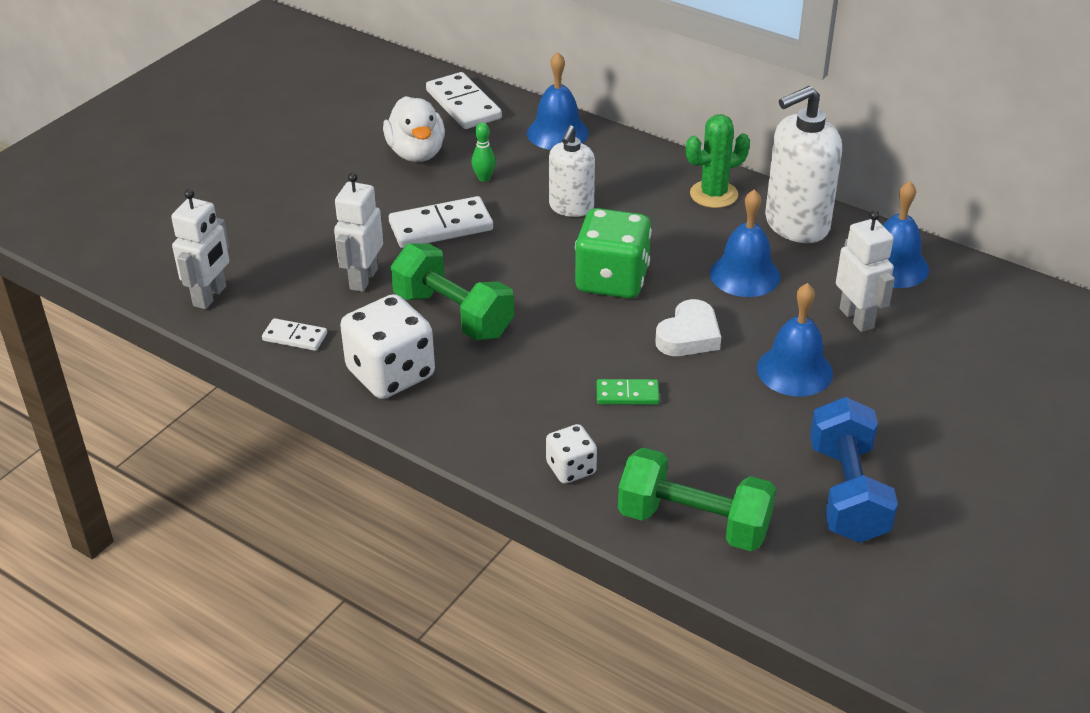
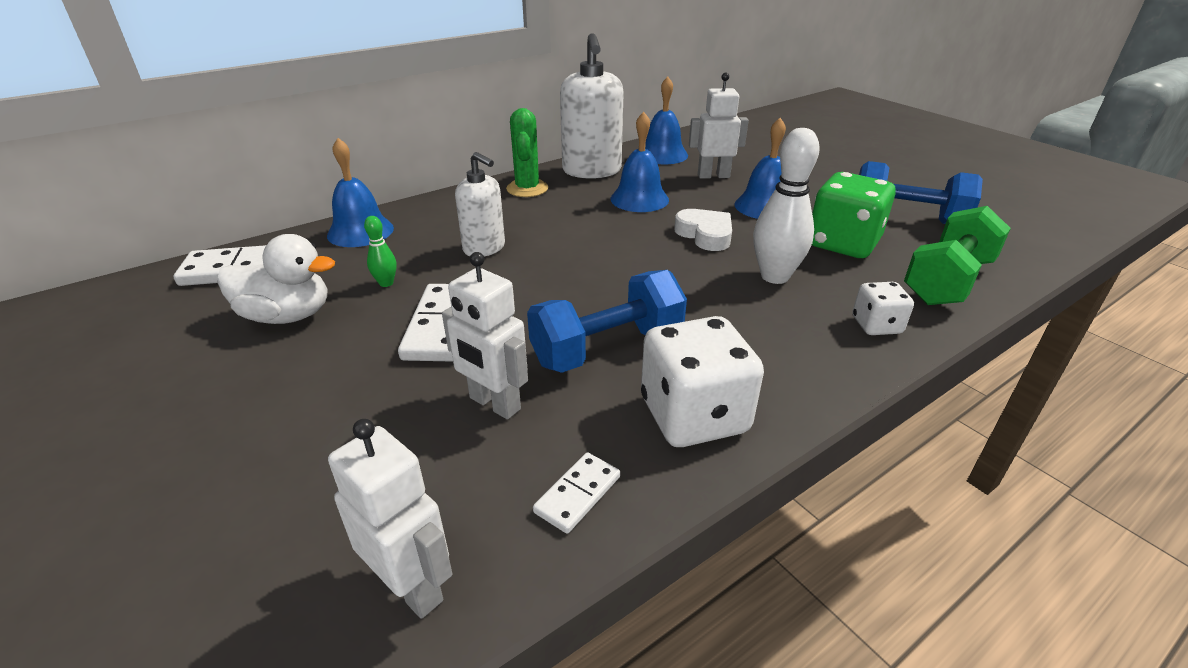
camera: 70 degrees left, 5 degrees down
(453, 315) = (607, 348): green dumbbell -> blue dumbbell
(612, 280) = (609, 251): green dice -> green dice (842, 244)
(627, 394) = (774, 276): green domino -> white bowling pin

